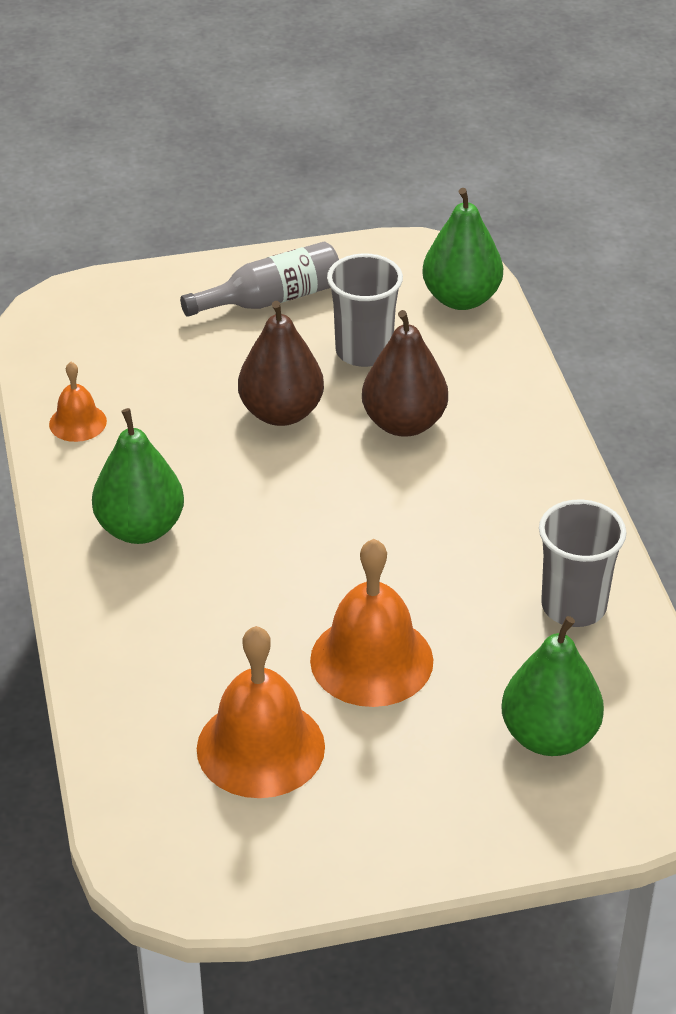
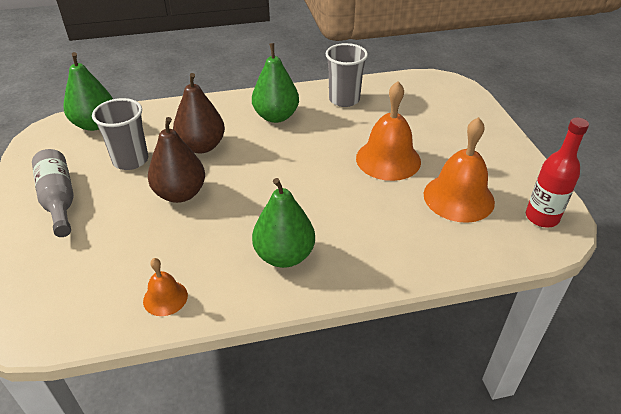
camera: 90 degrees left, 0 degrees up
(202, 858) = (542, 217): none -> red bottle
(549, 736) = (427, 109): green pear -> green pear (276, 116)

